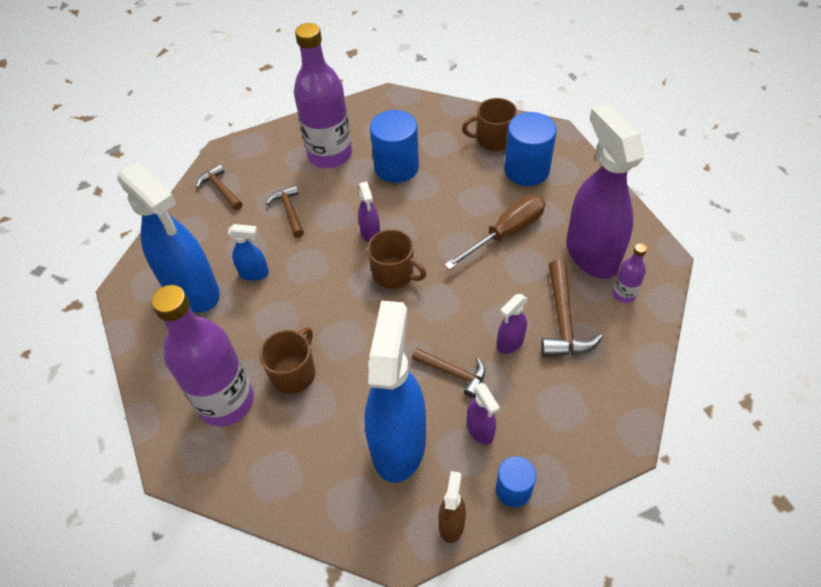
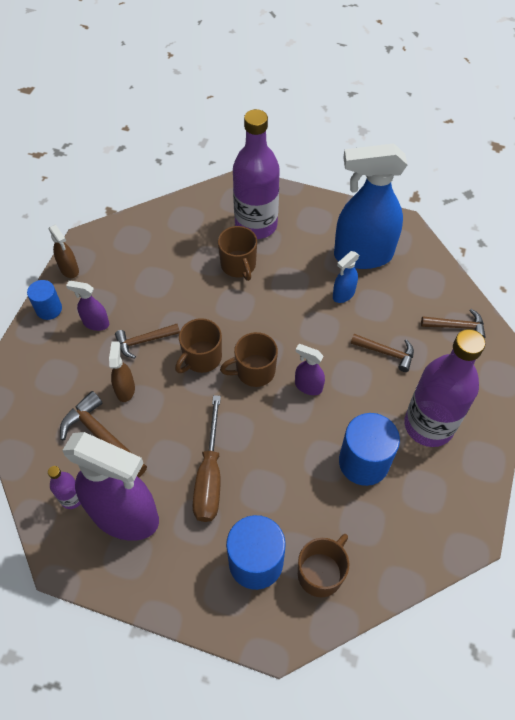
camera: 130 degrees right, 5 degrees up
(399, 444) = (136, 280): blue spray bottle -> none
(422, 317) = (201, 358): none -> brown mug
(510, 343) = (125, 389): purple spray bottle -> brown spray bottle

